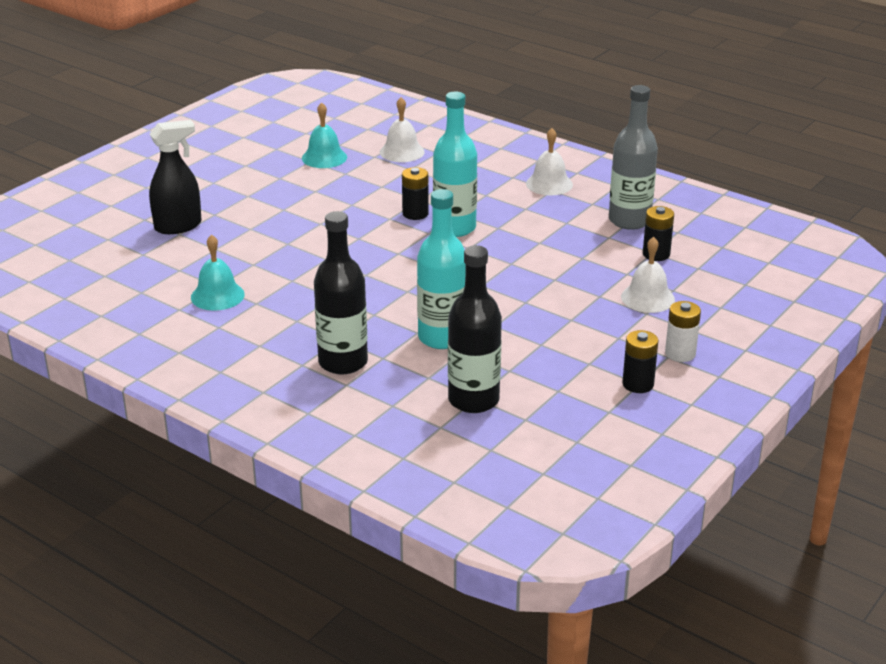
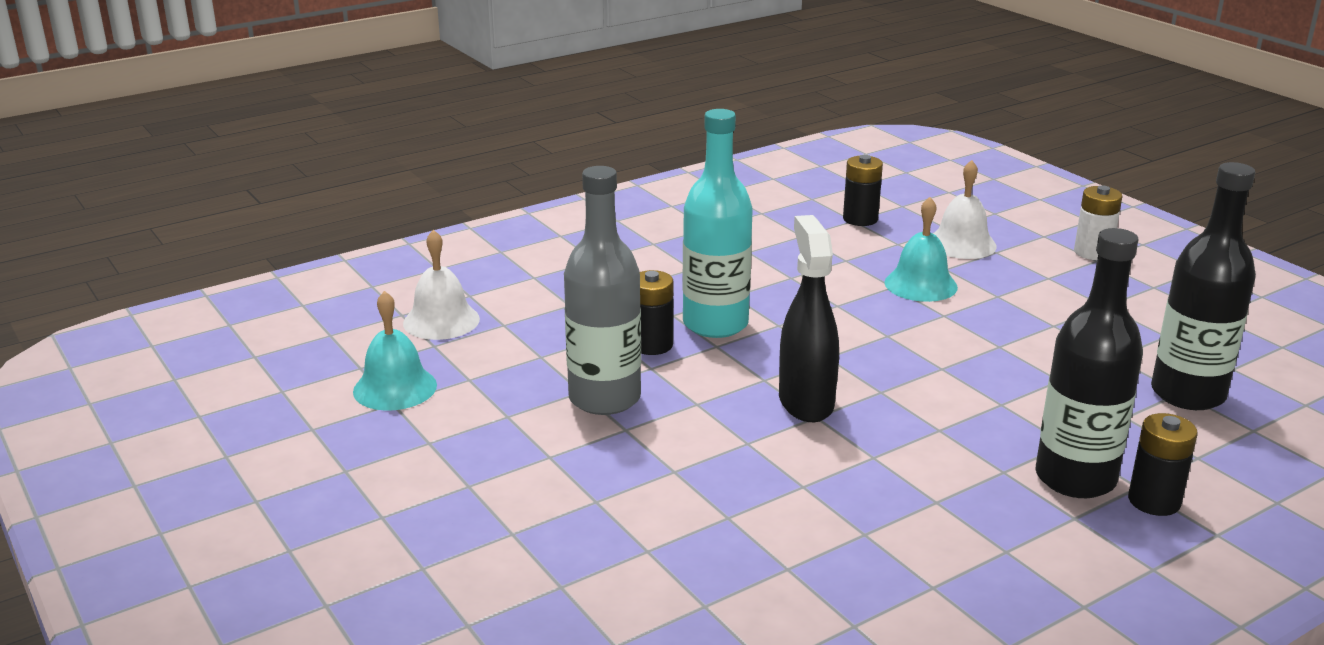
camera: 70 degrees left, 5 degrees down
(178, 226) = (530, 583): black spray bottle -> black spray bottle (805, 402)
(217, 296) = (824, 572): turquoise bell -> turquoise bell (920, 284)
(442, 337) = (1022, 388): turquoise bottle -> none
(549, 184) = (636, 241): white bell -> none
(629, 220) = (768, 216): grey bottle -> grey bottle (604, 398)
(638, 384) = (1157, 287): black battery -> black battery (1154, 501)

